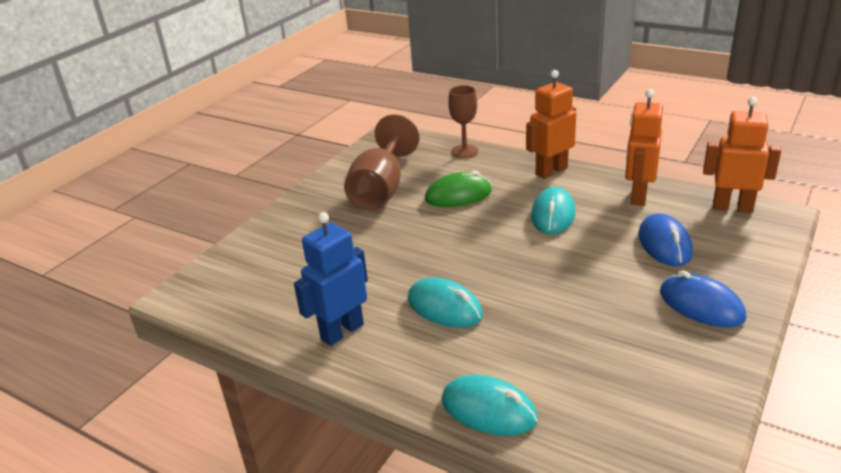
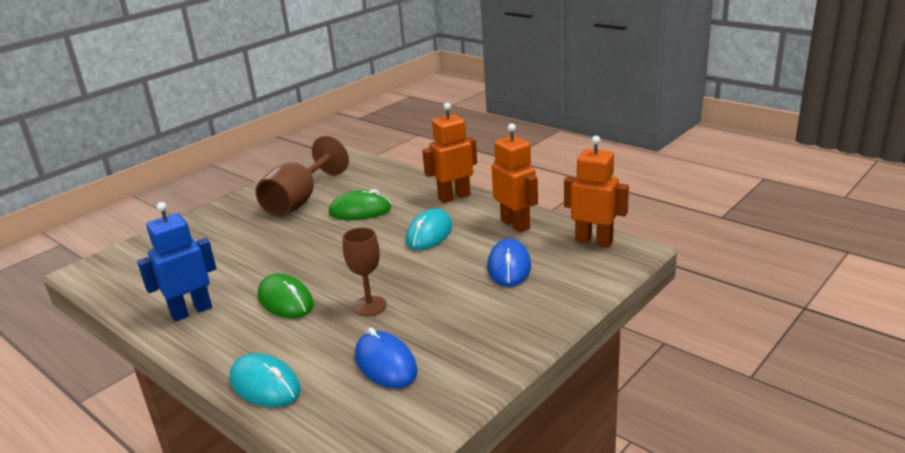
camera: 10 degrees right, 5 degrees down
(444, 307) = (285, 301): turquoise mouse -> green mouse
(464, 151) = (391, 174): brown goblet -> brown goblet (369, 306)
(638, 196) = (515, 224): orange robot -> orange robot turned 120 degrees clockwise
(701, 305) = (504, 321): blue mouse -> blue mouse (386, 364)

